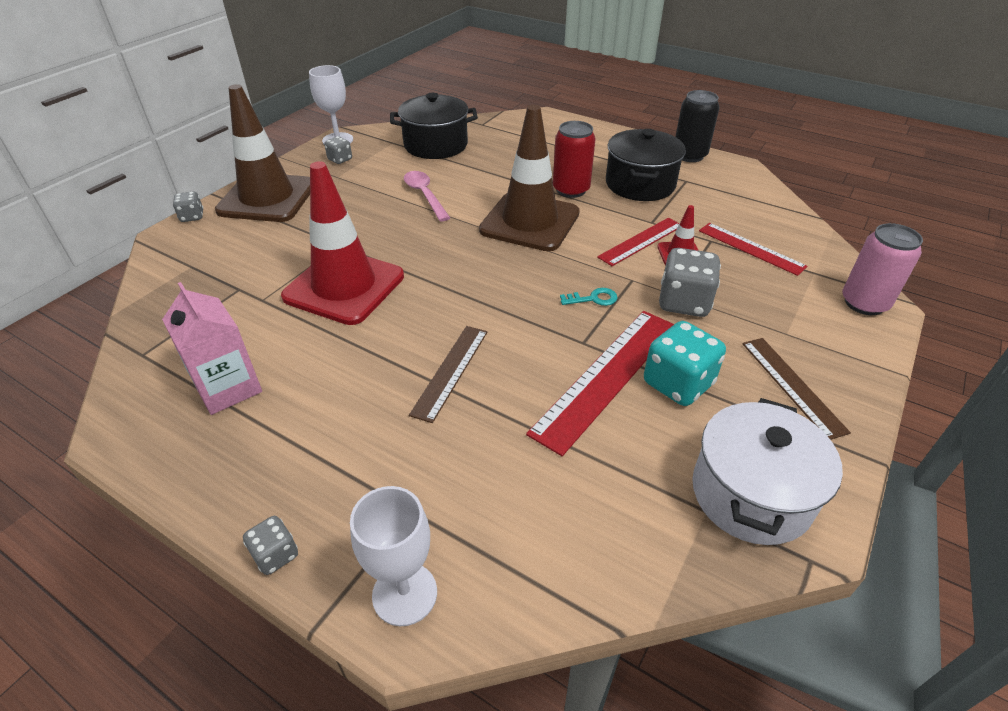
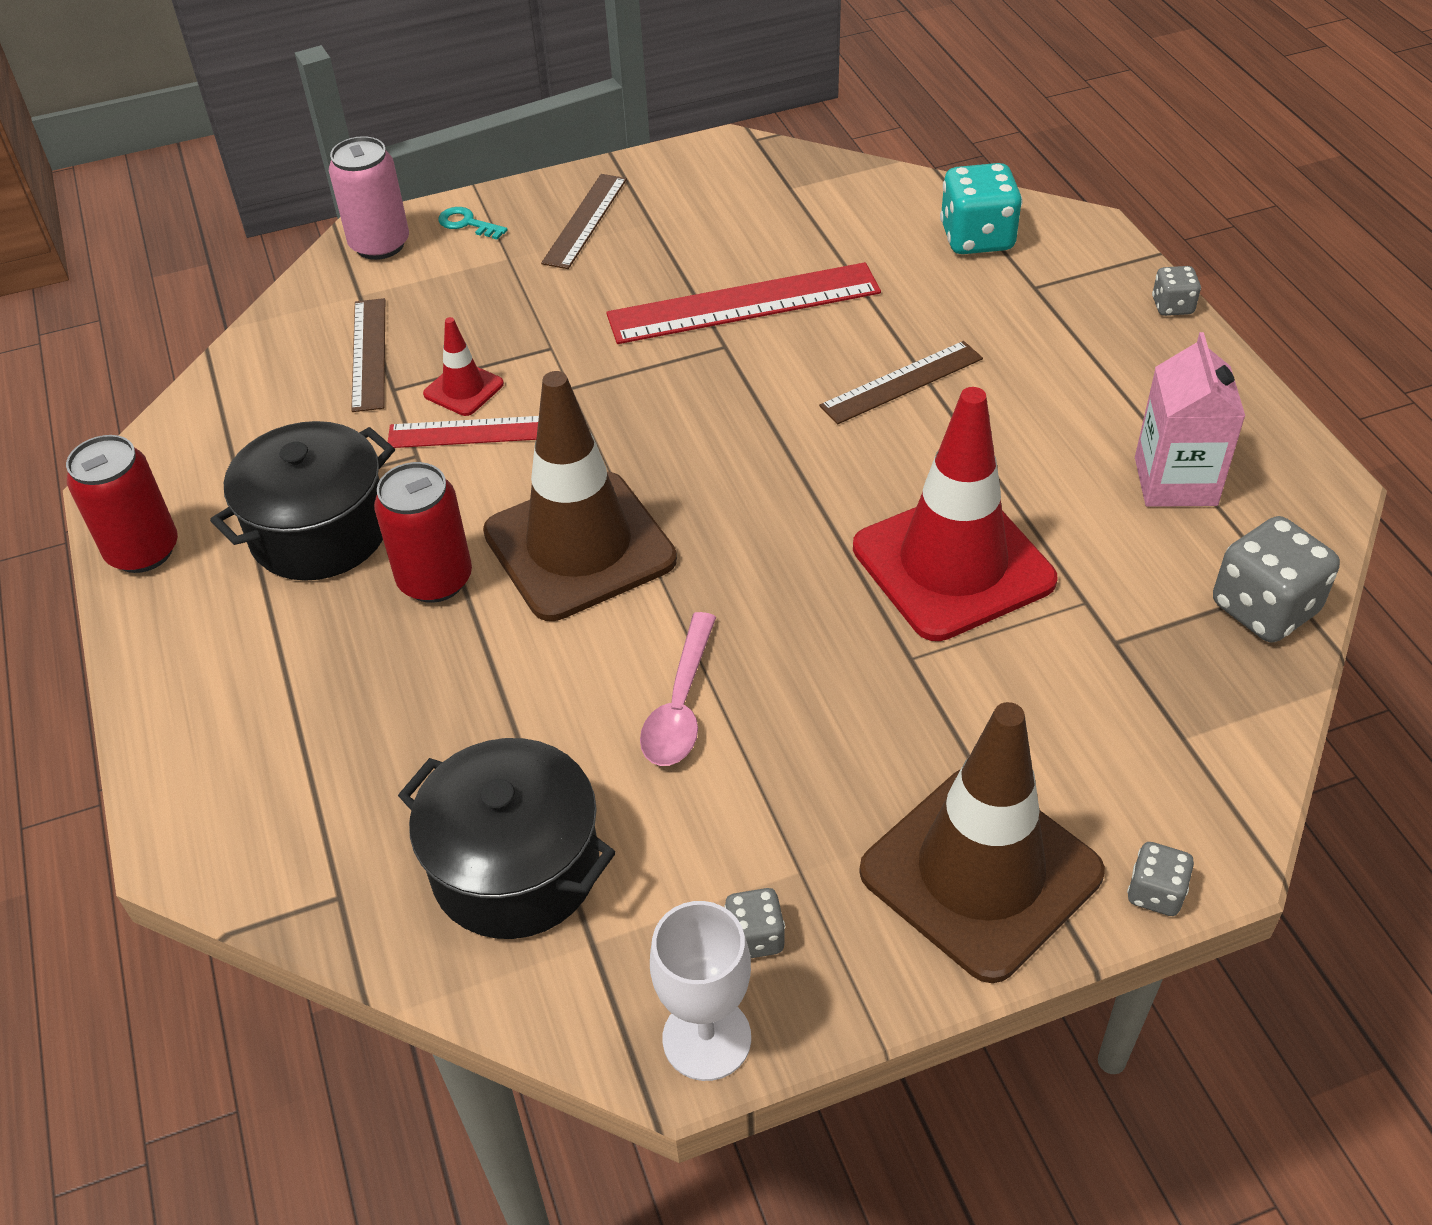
camera: 140 degrees left, 5 degrees up
(404, 594) = (1075, 242): white goblet -> none
(593, 299) = (650, 386): turquoise key -> turquoise key (467, 223)
(678, 384) = (685, 268): turquoise dice -> turquoise dice (977, 238)
(683, 302) = (557, 333): grey dice -> grey dice (1264, 609)
(689, 155) = (143, 551): black can -> red can
(750, 248) = (369, 354): red ruler -> brown ruler
(751, 494) = (742, 180): white pot -> none

